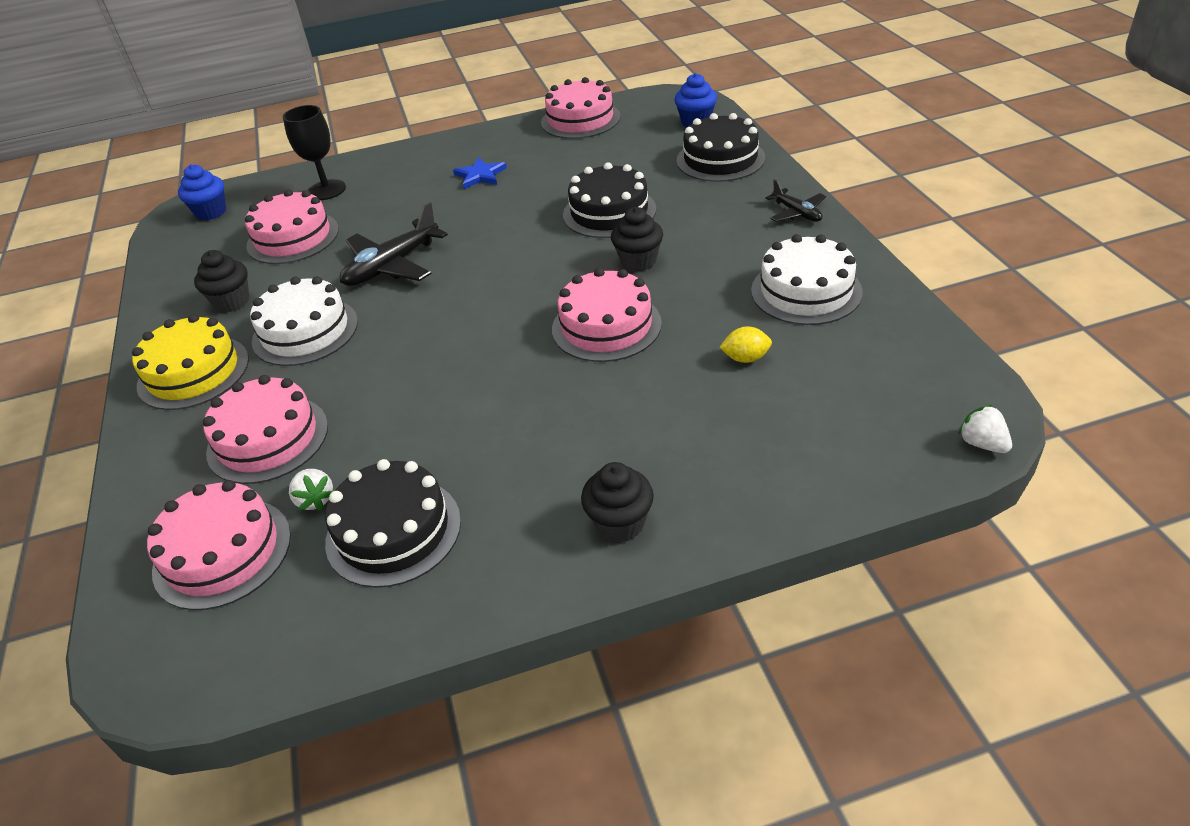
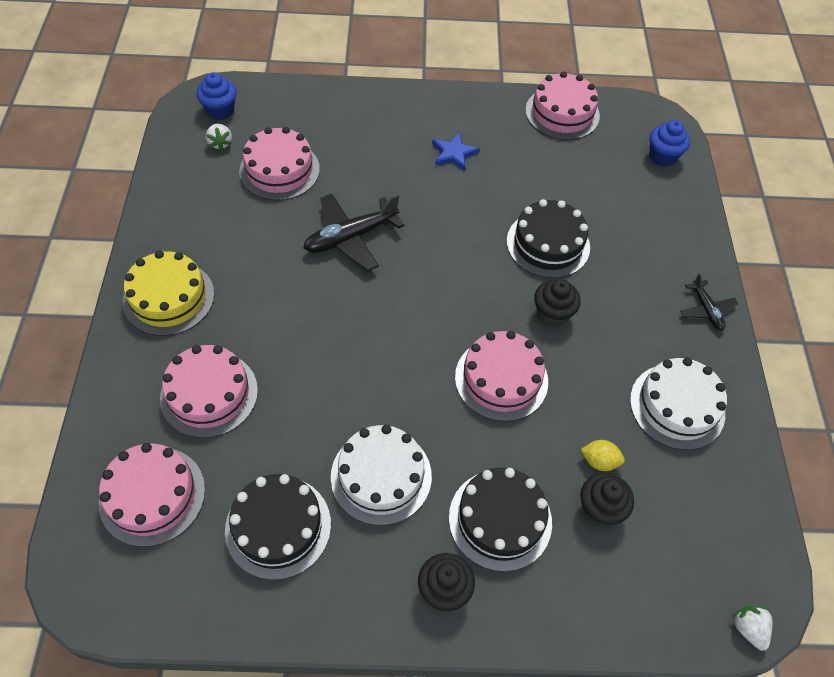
camera: 10 degrees right, 15 degrees up
(232, 301) = (214, 228): black cupcake -> black cupcake (599, 509)
(305, 331) = (263, 287): white cake -> white cake (381, 476)
(315, 499) = (229, 471): white strawberry -> white strawberry (220, 143)
(327, 190) = (321, 120): black goblet -> none
(720, 159) = (666, 215): black cake -> black cake (500, 519)

